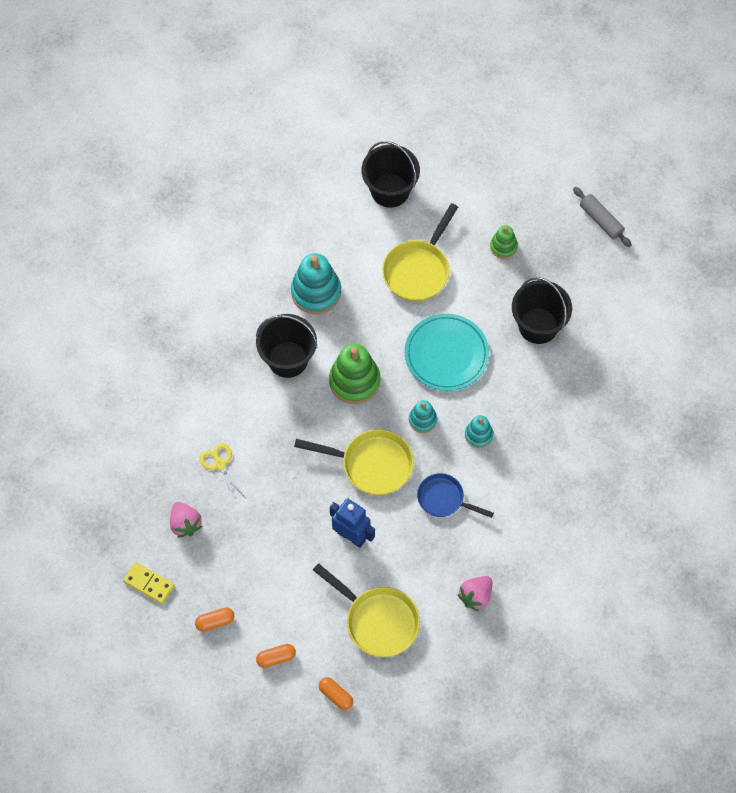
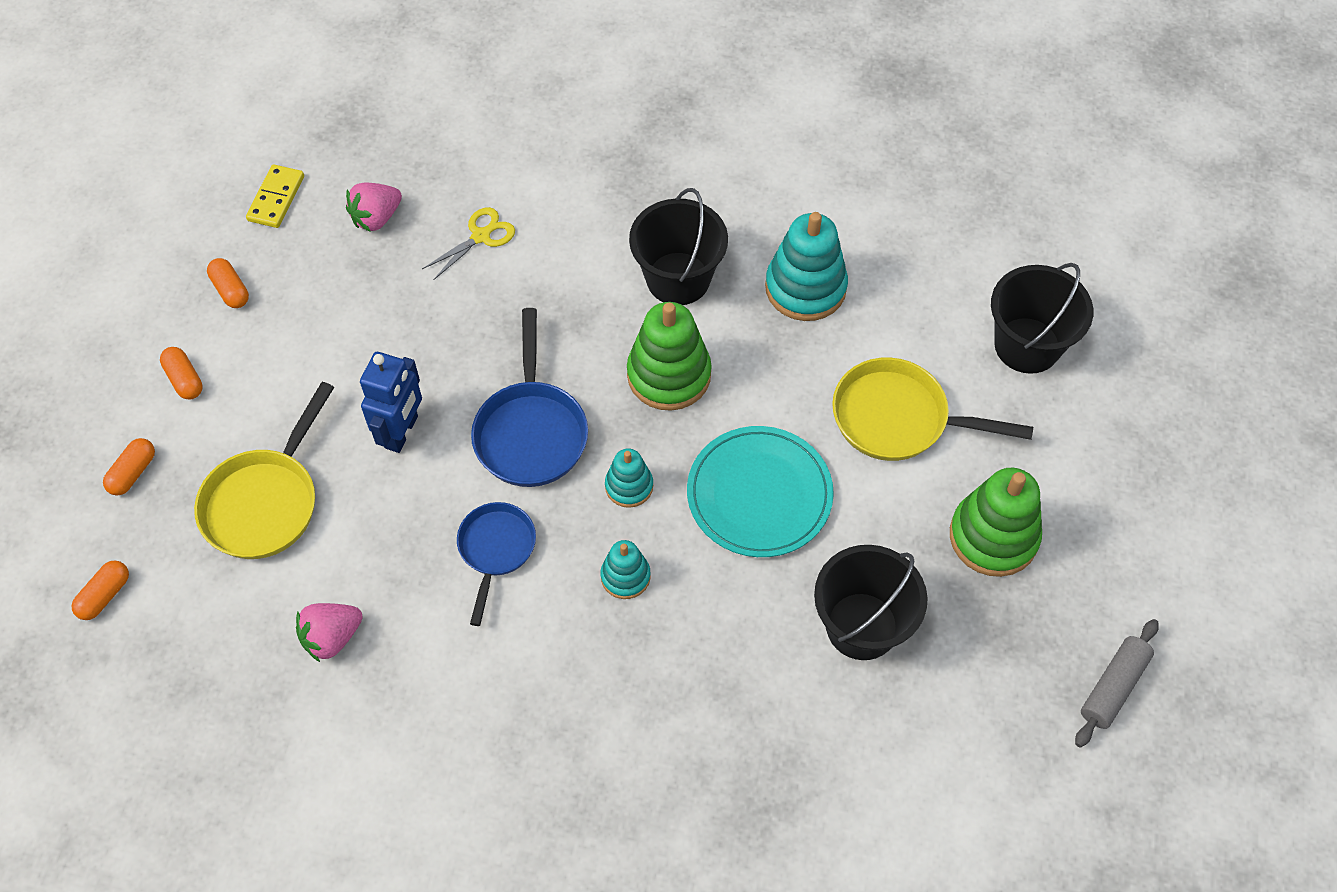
camera: 75 degrees right, 5 degrees down
(371, 464) = (531, 431): yellow pan -> blue pan
(416, 720) = (104, 595): none -> orange capsule
(476, 596) = (332, 637): pink strawberry -> pink strawberry turned 60 degrees counterclockwise
(503, 247) = (993, 536): green stacking toy -> green stacking toy, size x1.81

